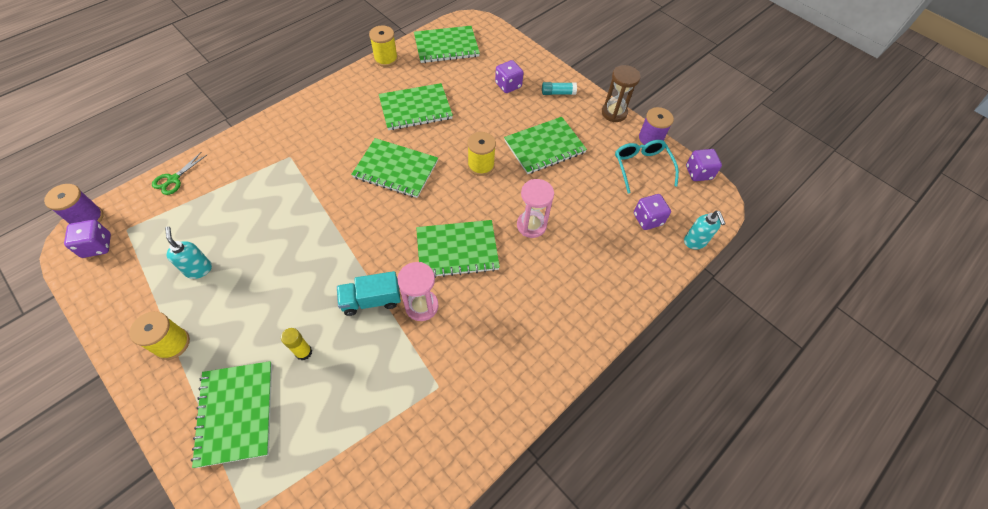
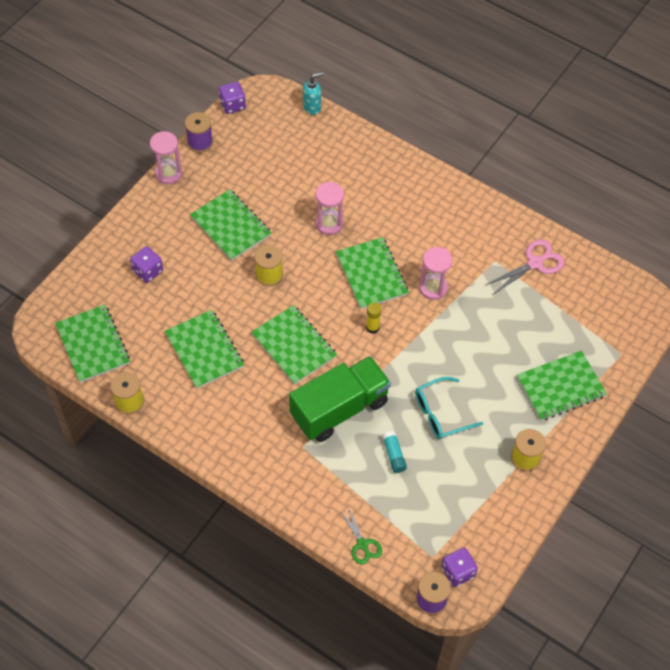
camera: 100 degrees left, 0 degrees up
(173, 179) = (362, 544): green scissors -> green scissors turned 45 degrees clockwise
(199, 269) = (453, 470): turquoise soap dispenser -> none
(303, 352) = (499, 359): yellow glue stick -> yellow glue stick (372, 327)
(314, 190) = (339, 409): none -> green truck
(371, 300) = (439, 325): turquoise truck -> none
(396, 169) = (294, 346): green notebook -> green notebook turned 45 degrees counterclockwise
(421, 438) = (535, 263): none -> pink scissors
(558, 93) = (149, 224): turquoise glue stick -> turquoise glue stick (394, 455)
(614, 113) = (168, 173): brown hourglass -> pink hourglass
(642, 167) = (237, 147): turquoise glasses -> turquoise glasses (441, 413)
(647, 219) = (297, 140): purple dice -> none

